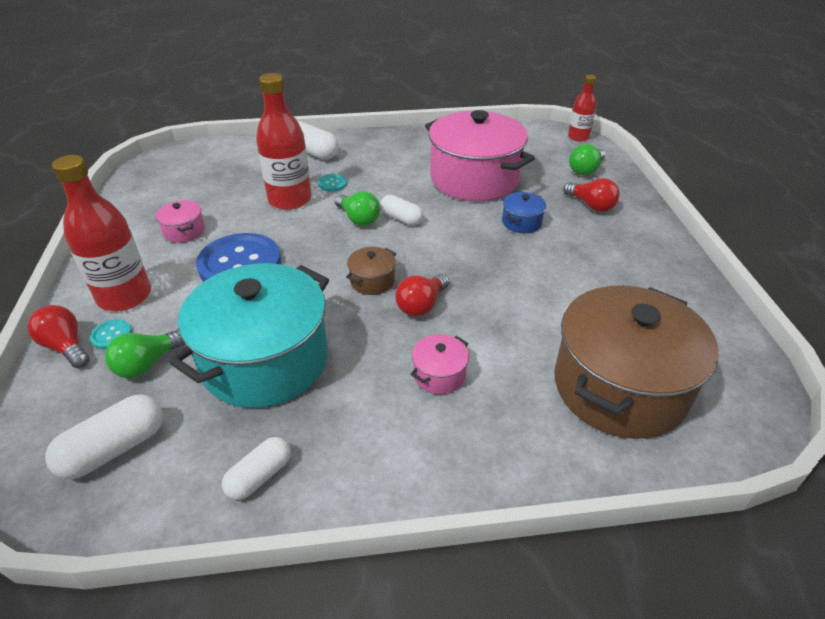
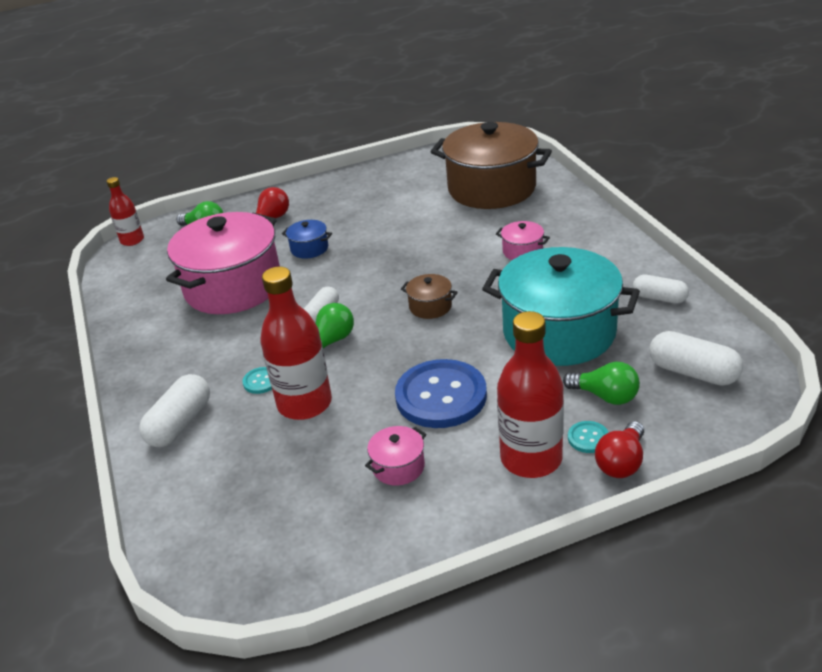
camera: 100 degrees left, 5 degrees down
(421, 305) = (450, 274): red light bulb -> none

